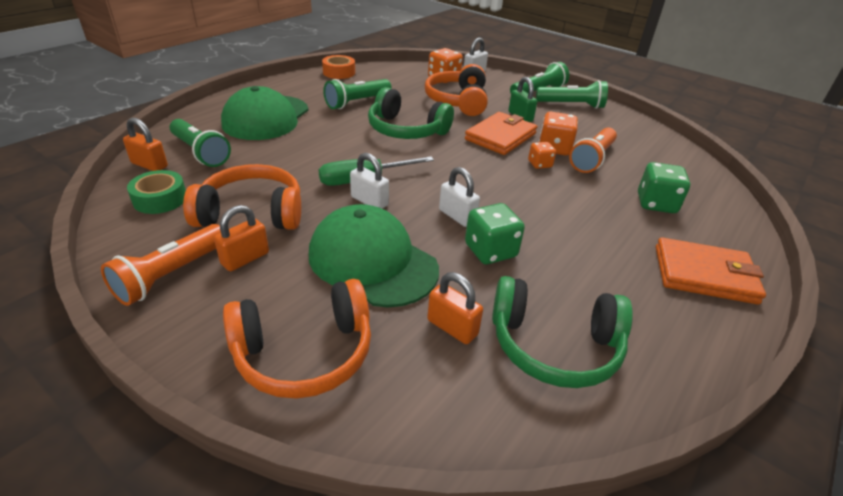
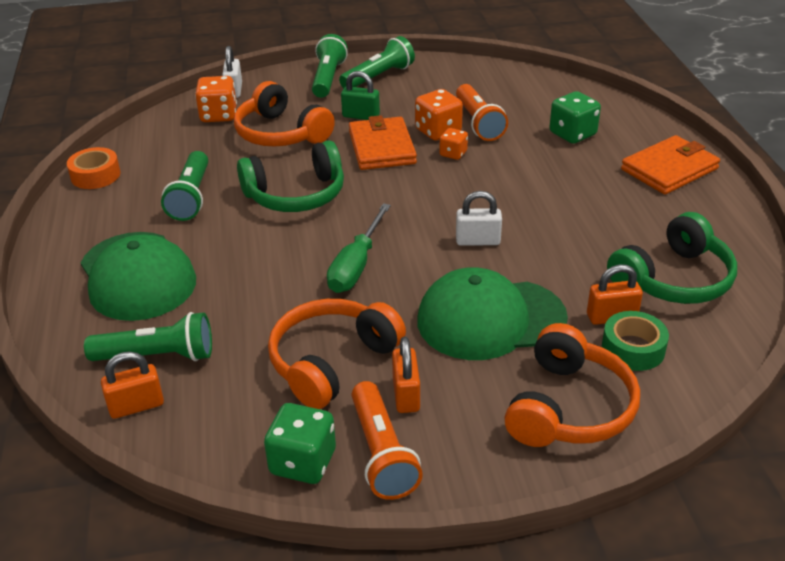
camera: 45 degrees left, 0 degrees up
(160, 199) = (227, 419): green tape -> green tape (633, 348)
(369, 201) = (398, 279): white padlock -> none
(490, 251) = (543, 249): green dice -> green dice (303, 462)

